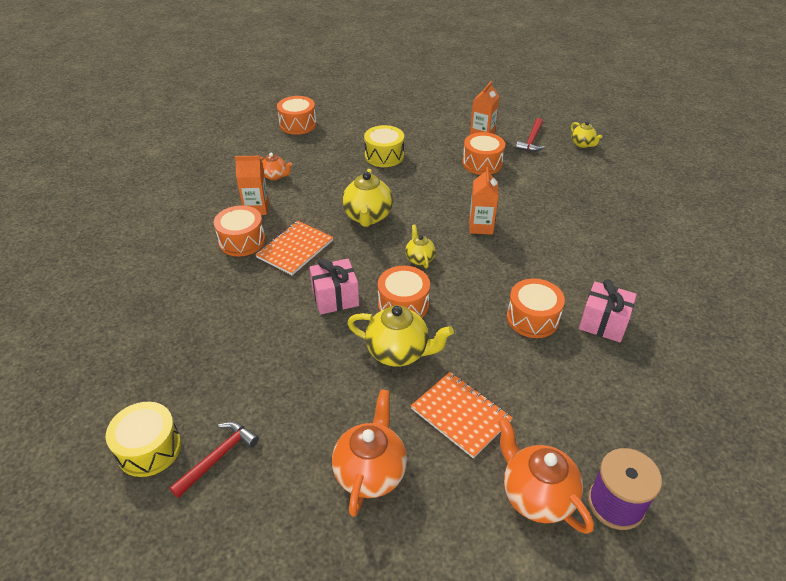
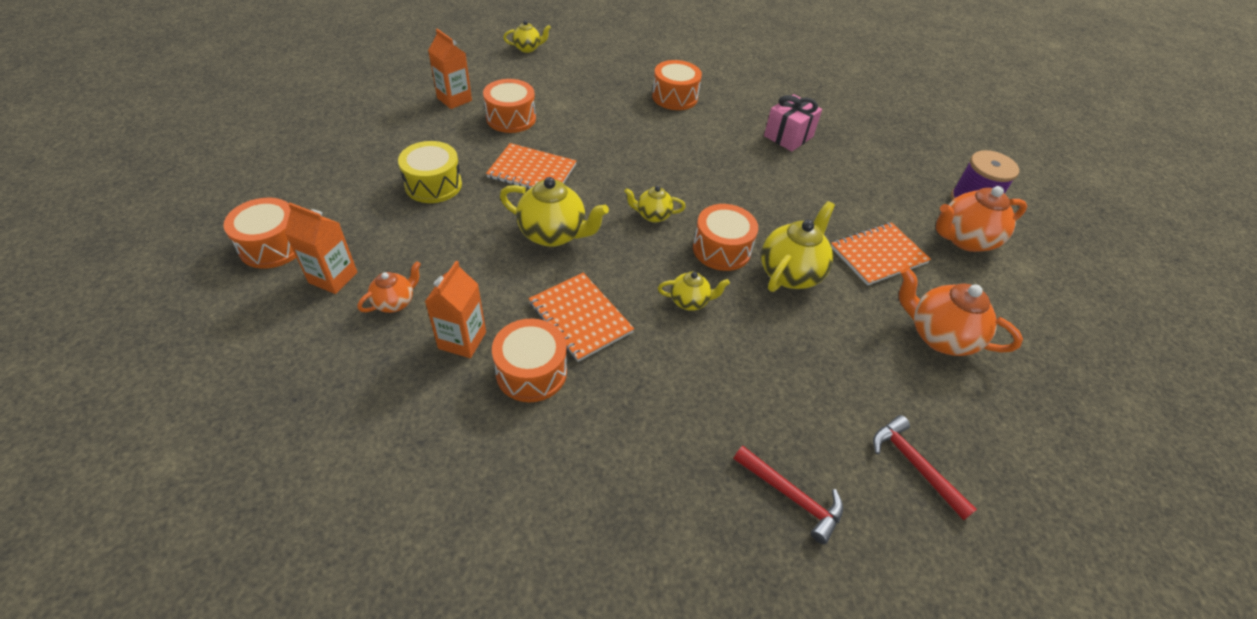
camera: 75 degrees left, 5 degrees up
(149, 448) = (897, 541): yellow drum -> none
(335, 298) = (690, 301): pink gift -> yellow teapot
(428, 189) = (532, 171): none -> orange notebook
(481, 226) = (622, 156): orange carton -> orange carton (333, 277)
(531, 140) = (495, 73): red hammer -> red hammer (791, 497)
(532, 318) = (770, 171): orange drum -> orange drum (674, 97)

